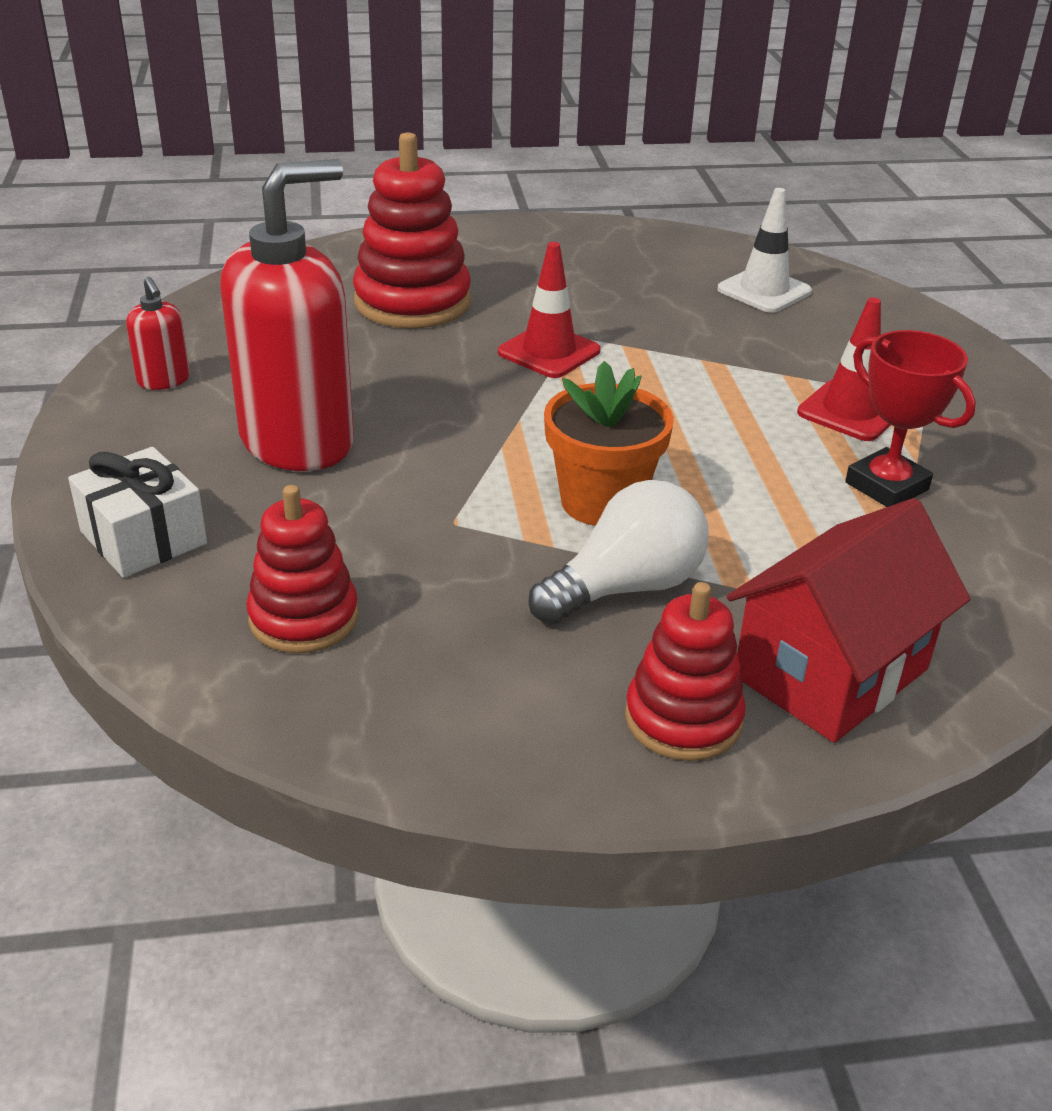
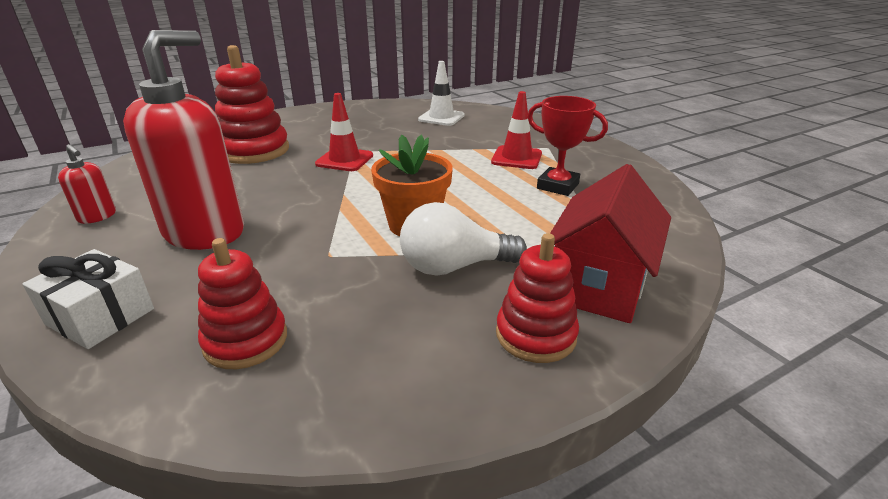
camera: 20 degrees left, 5 degrees down
(626, 587) = (454, 267): white light bulb -> white light bulb turned 135 degrees counterclockwise

